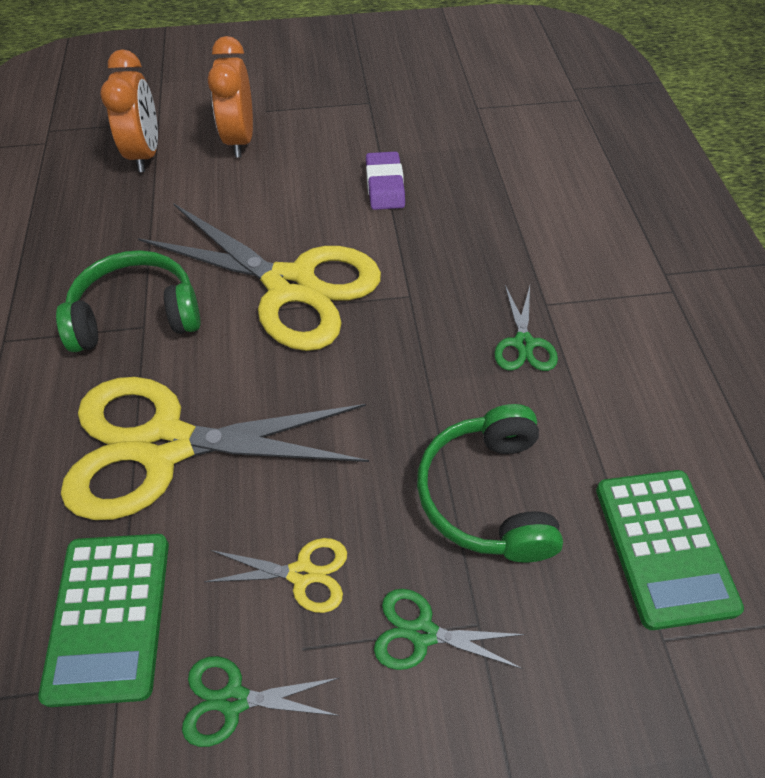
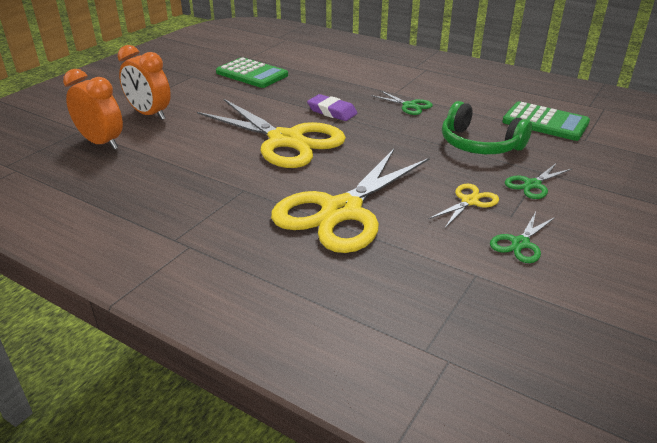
camera: 50 degrees left, 20 degrees down
(109, 616) = (433, 264): green calculator -> green calculator (252, 74)
(136, 315) = (231, 189): green headphones -> none
(291, 285) = (286, 140): yellow scissors -> yellow scissors turned 60 degrees clockwise
(384, 185) = (259, 95): purple eraser -> purple eraser (332, 111)

